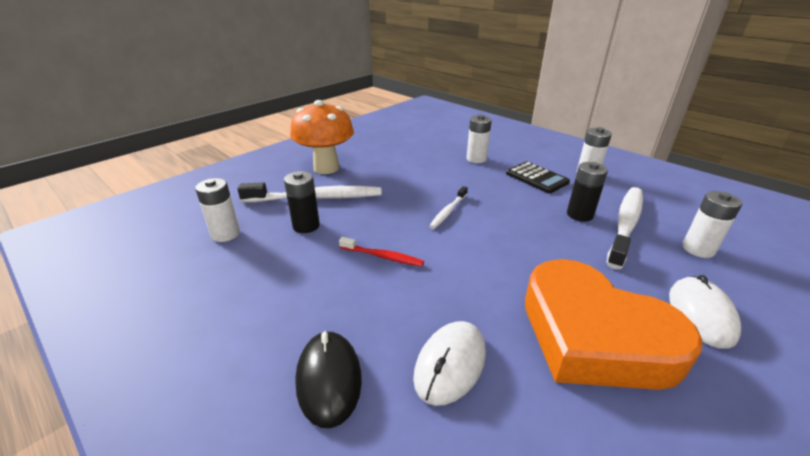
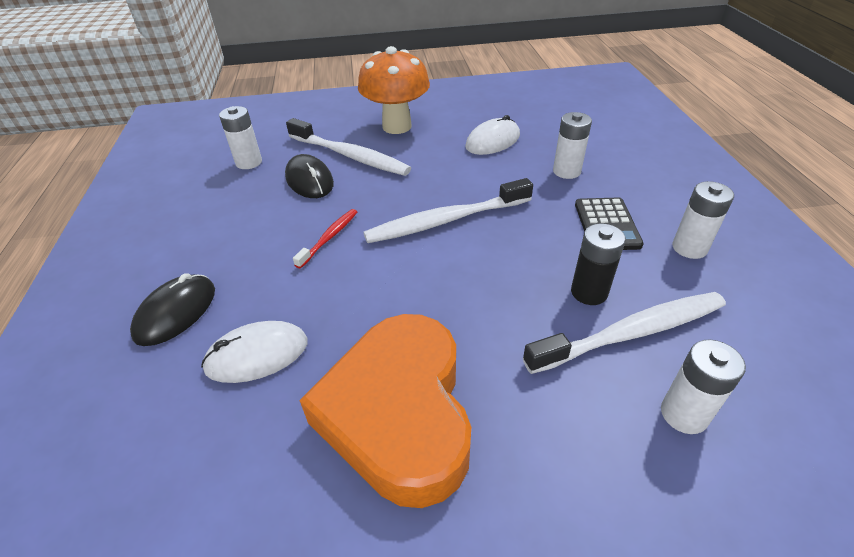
camera: 40 degrees right, 10 degrees up
(306, 226) = (309, 180): black battery -> black mouse
(383, 256) = (329, 237): red toothbrush -> red toothbrush turned 120 degrees counterclockwise
(448, 211) = (445, 220): white toothbrush -> white toothbrush, size x1.91
(701, 314) = (548, 474): white mouse -> white mouse (493, 141)

